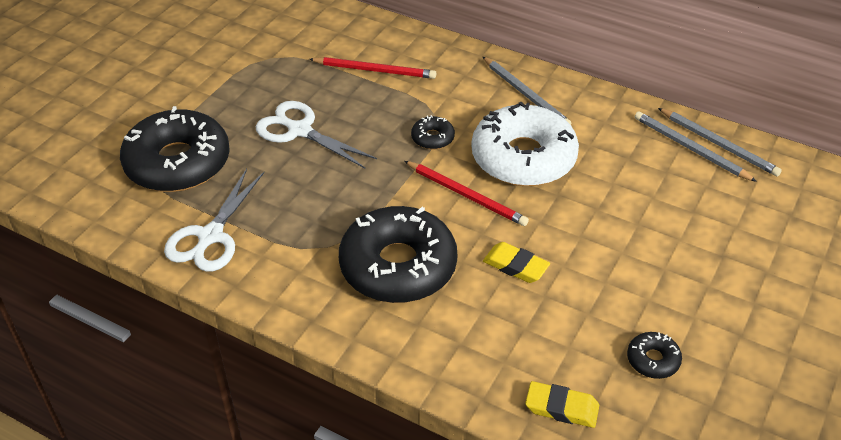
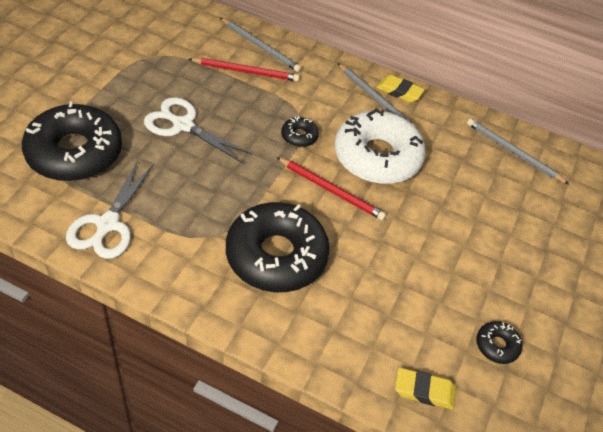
camera: 10 degrees left, 5 degrees up
(515, 266) = (377, 257): yellow eraser -> yellow eraser (399, 91)
(719, 144) = (536, 149): grey pencil -> grey pencil (260, 47)

